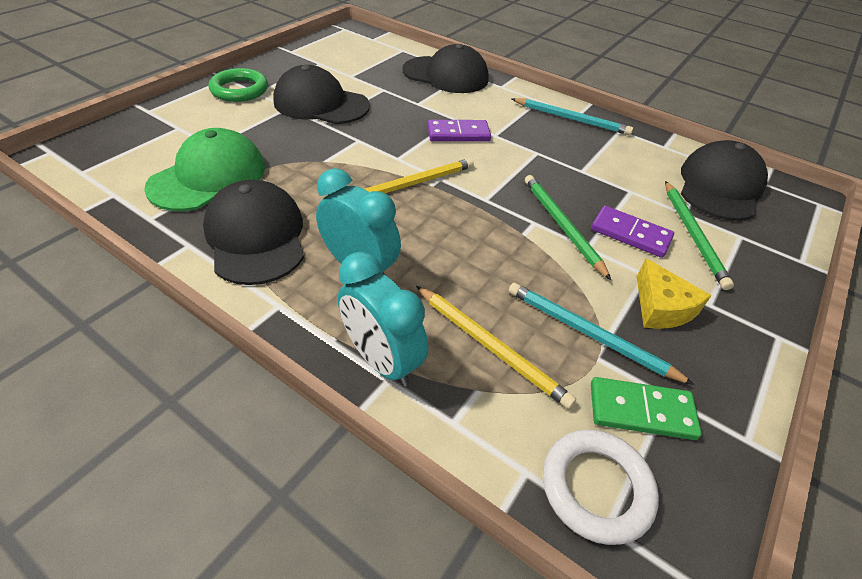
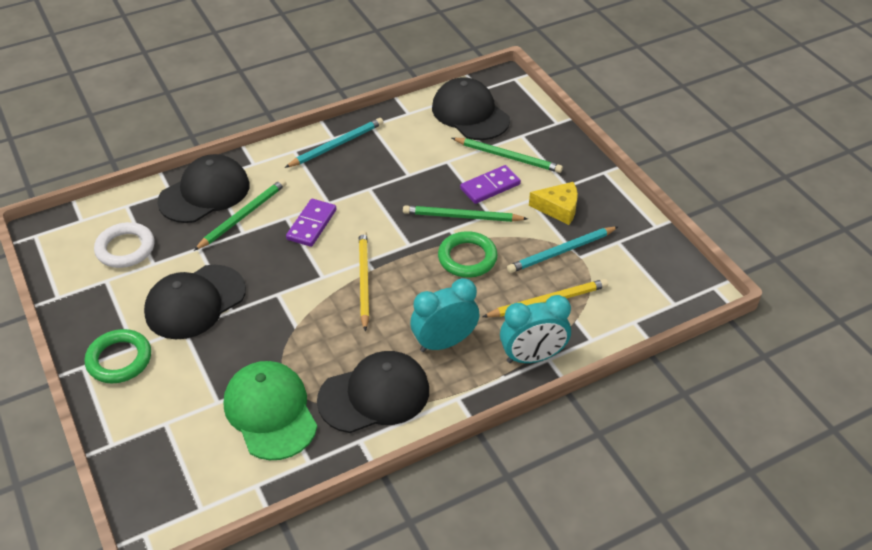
camera: 60 degrees left, 0 degrees up
(256, 236) = (374, 395): black cap -> black cap turned 150 degrees clockwise
(436, 98) = (243, 216): none -> green pencil
(503, 248) = (467, 258): none -> green ring
(596, 488) = (654, 298): white ring -> white ring (125, 248)
(641, 410) = (621, 257): green domino -> none

